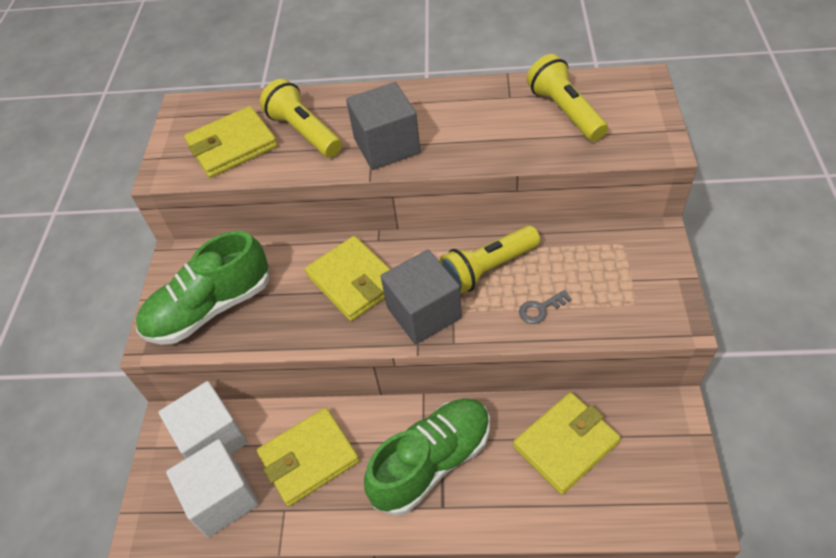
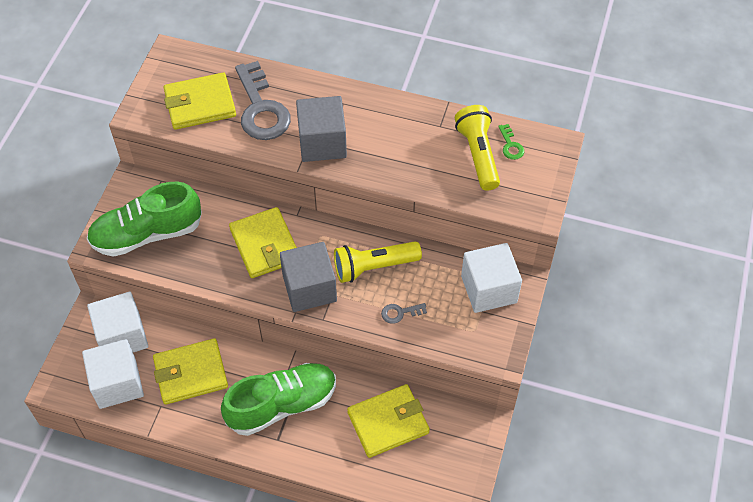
camera: 10 degrees right, 5 degrees up
(304, 132) = (261, 109): yellow flashlight -> grey key
(595, 94) = (510, 145): none -> green key
(628, 255) = (489, 289): none -> white cube

